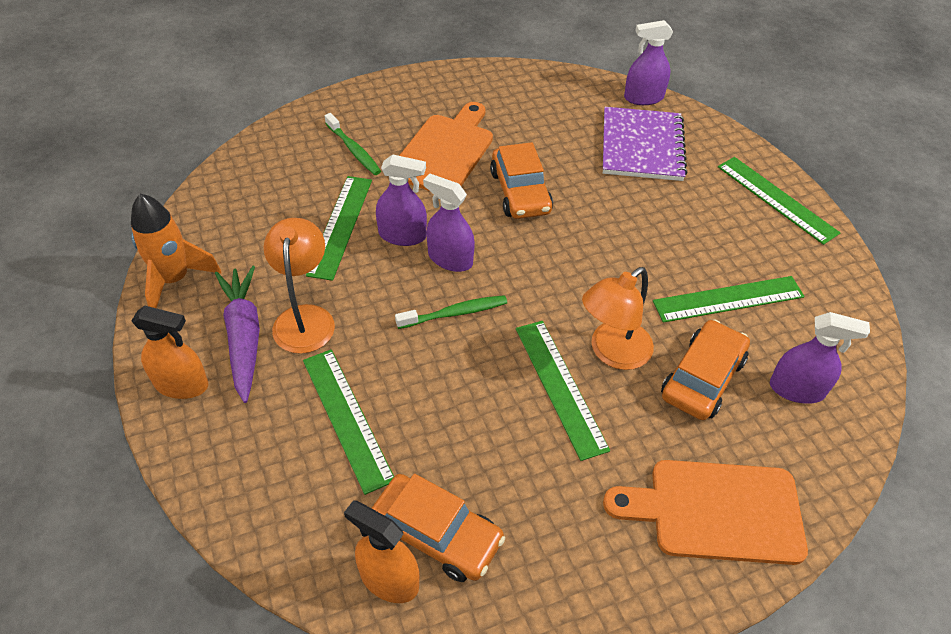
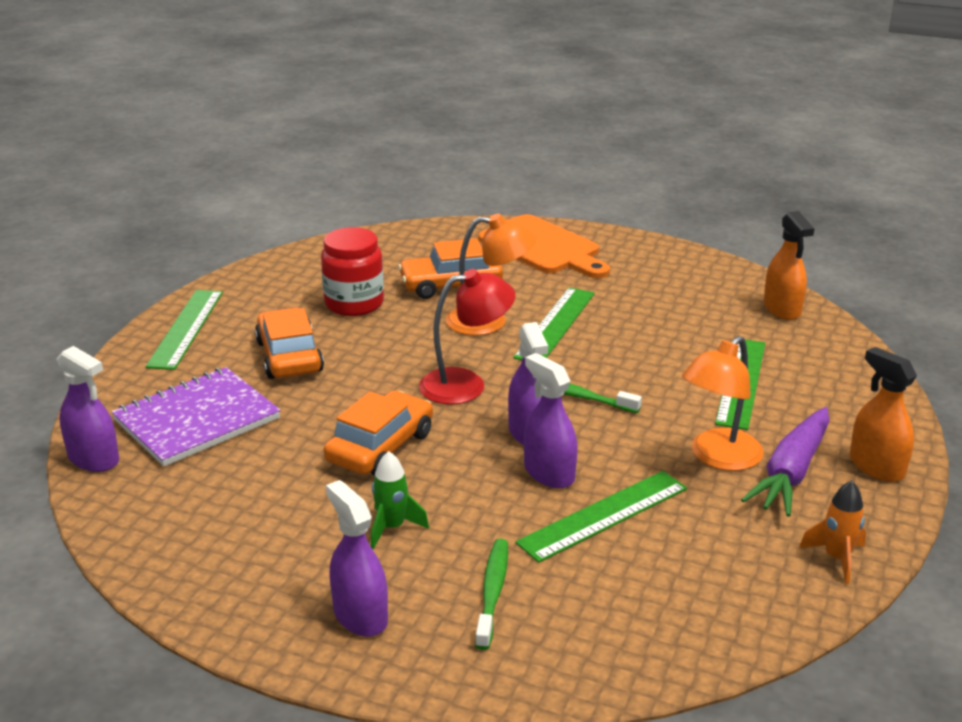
camera: 135 degrees left, 20 degrees down
(174, 280) = (836, 558): orange rocket -> orange rocket, size x0.62
(436, 534) = (731, 310): orange car -> orange car (289, 356)
(445, 151) = (392, 528): orange cutting board -> green rocket
(539, 273) = (466, 384): none -> red lamp
(728, 299) = (354, 304): green ruler -> red jar
(797, 389) = (402, 256): purple spray bottle -> purple spray bottle (360, 616)

